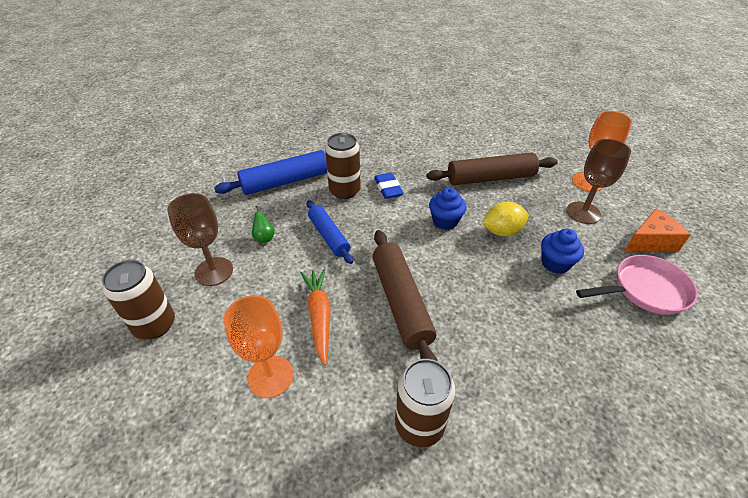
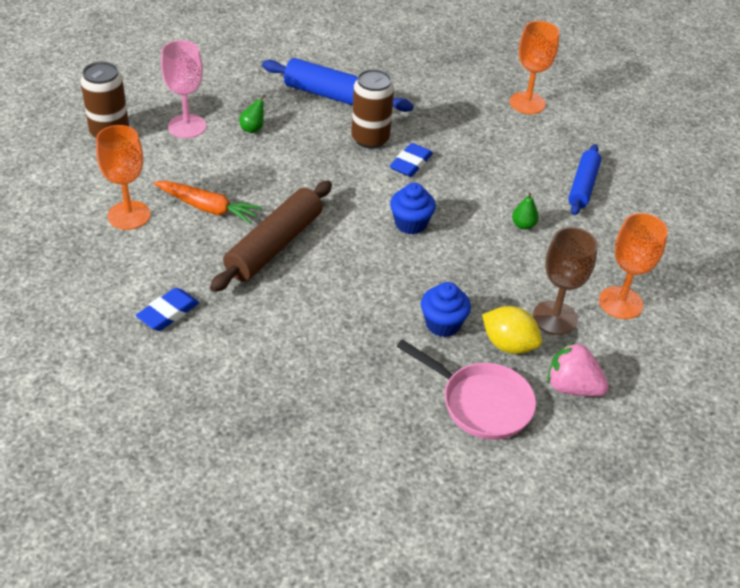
camera: 45 degrees right, 0 degrees up
(214, 271) = (187, 126): brown goblet -> pink goblet
(319, 316) = (208, 208): orange carrot -> orange carrot turned 75 degrees clockwise
(328, 236) = (299, 163): blue rolling pin -> blue rolling pin (583, 186)
(387, 119) = (527, 103): none -> orange goblet
(419, 424) = (168, 313): brown can -> blue eraser
(490, 178) = (523, 225): brown rolling pin -> green pear
(502, 231) = (445, 269): yellow lemon -> yellow lemon (508, 345)
(651, 241) = (572, 387): orange cheese -> pink strawberry

